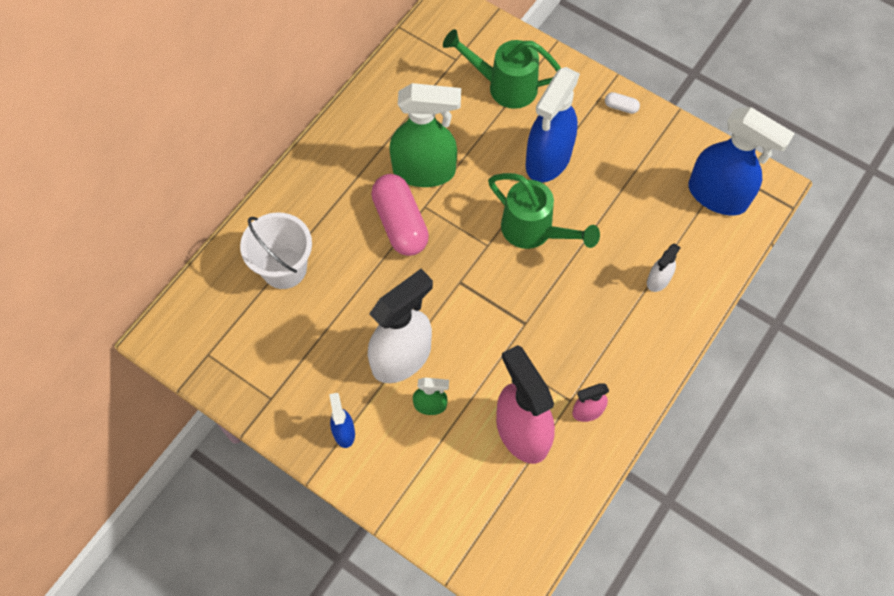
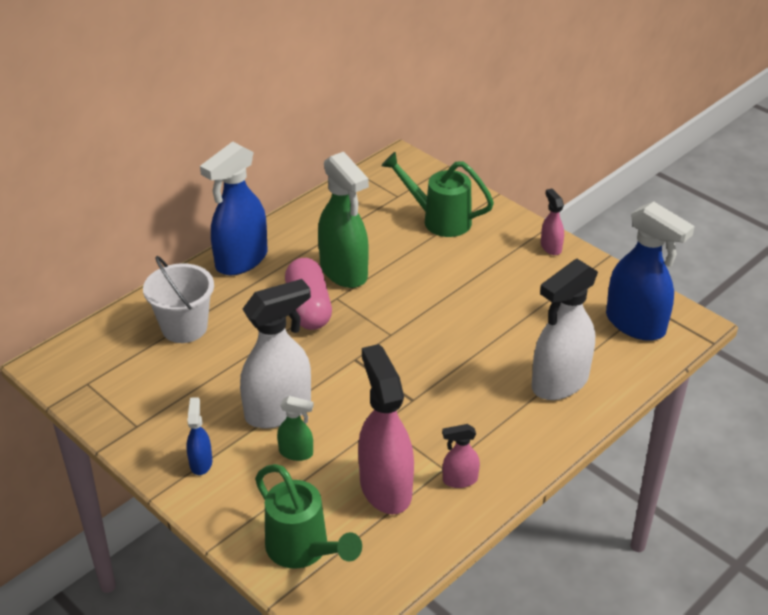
camera: 10 degrees right, 25 degrees down
(425, 171) = (344, 272): green spray bottle -> green spray bottle turned 45 degrees clockwise
(534, 232) = (441, 330): green watering can -> green watering can (304, 551)
(548, 159) = (468, 277): blue spray bottle -> blue spray bottle (241, 260)
(621, 107) = (550, 247): white capsule -> pink spray bottle
(658, 280) = (559, 383): white spray bottle -> white spray bottle, size x2.10

